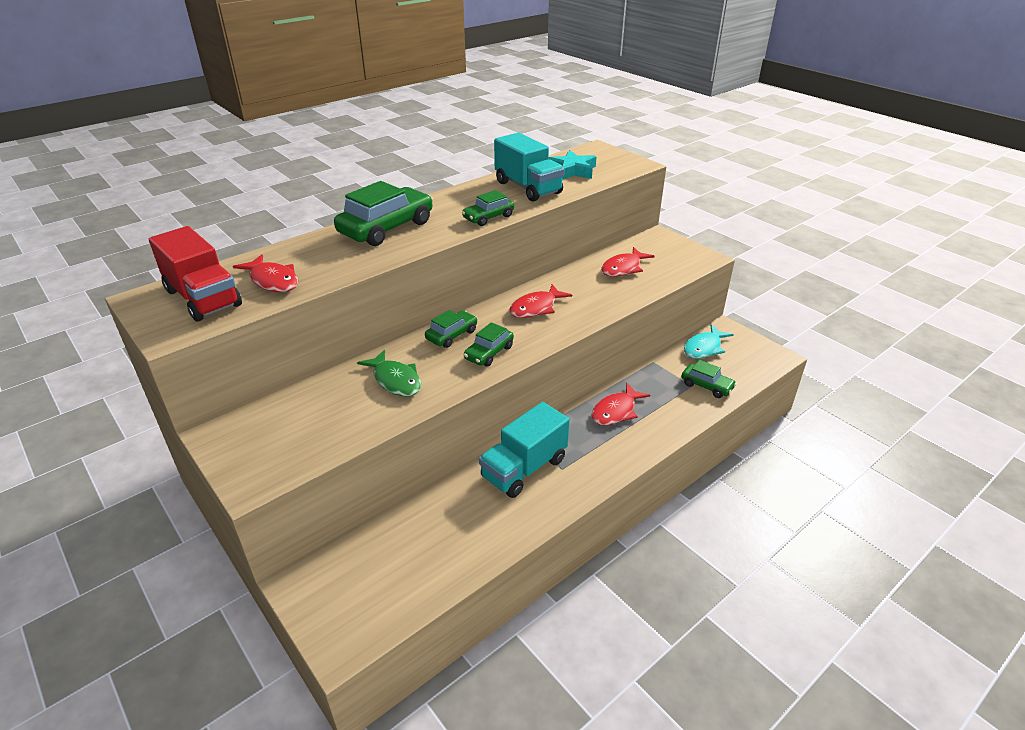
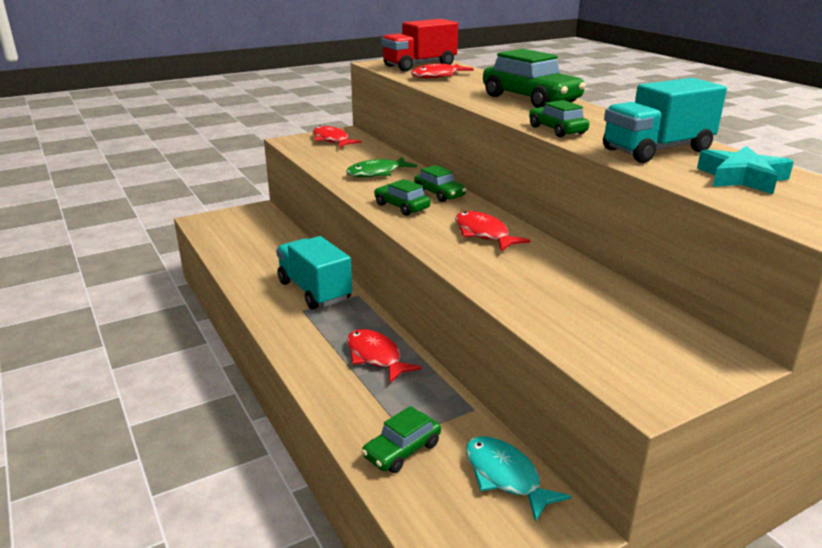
camera: 100 degrees right, 10 degrees down
(623, 268) = (591, 303): red fish -> red fish (332, 140)

